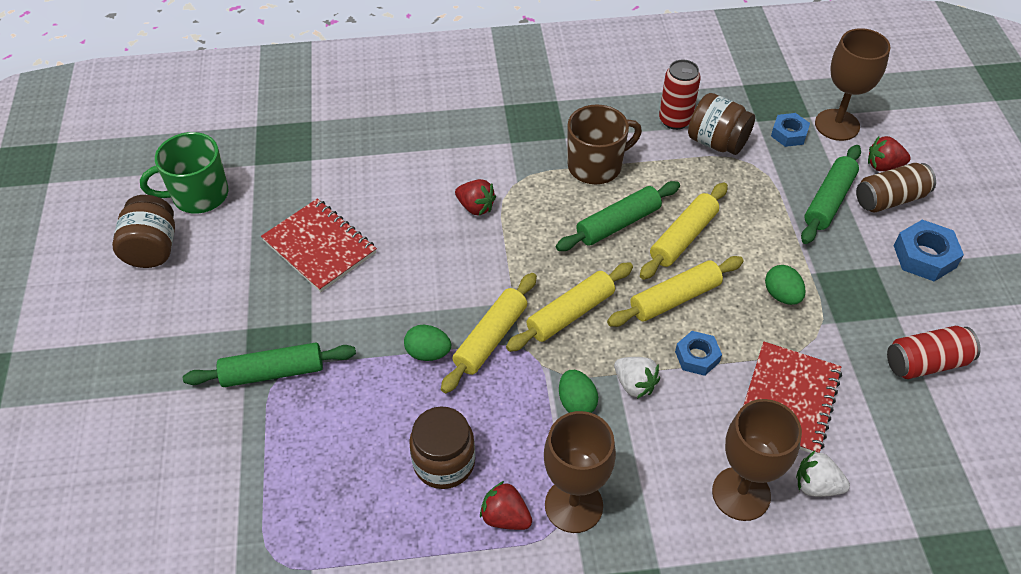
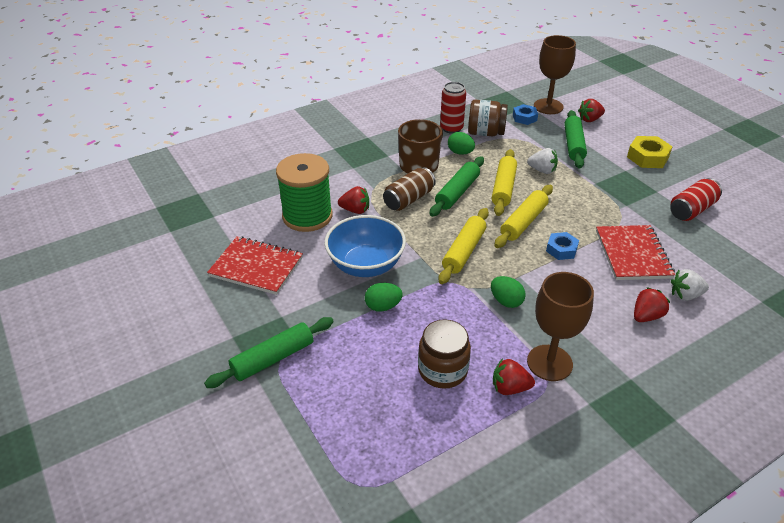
camera: 25 degrees left, 10 degrees down
(152, 249) = (118, 309): brown jar -> none
(199, 195) = (136, 263): green mug -> none
(415, 196) = (307, 216): none -> green spool
(442, 289) = (366, 265): none -> blue bowl
(491, 338) = (421, 283): yellow rolling pin -> none
(634, 384) = (535, 278): white strawberry -> white strawberry (542, 170)
(741, 493) = (646, 316): brown goblet -> red strawberry
(781, 295) = (585, 201): green egg -> green egg (460, 153)
(890, 199) = (606, 134): brown can -> brown can (409, 199)
(924, 256) = (647, 157): blue nut -> yellow nut

